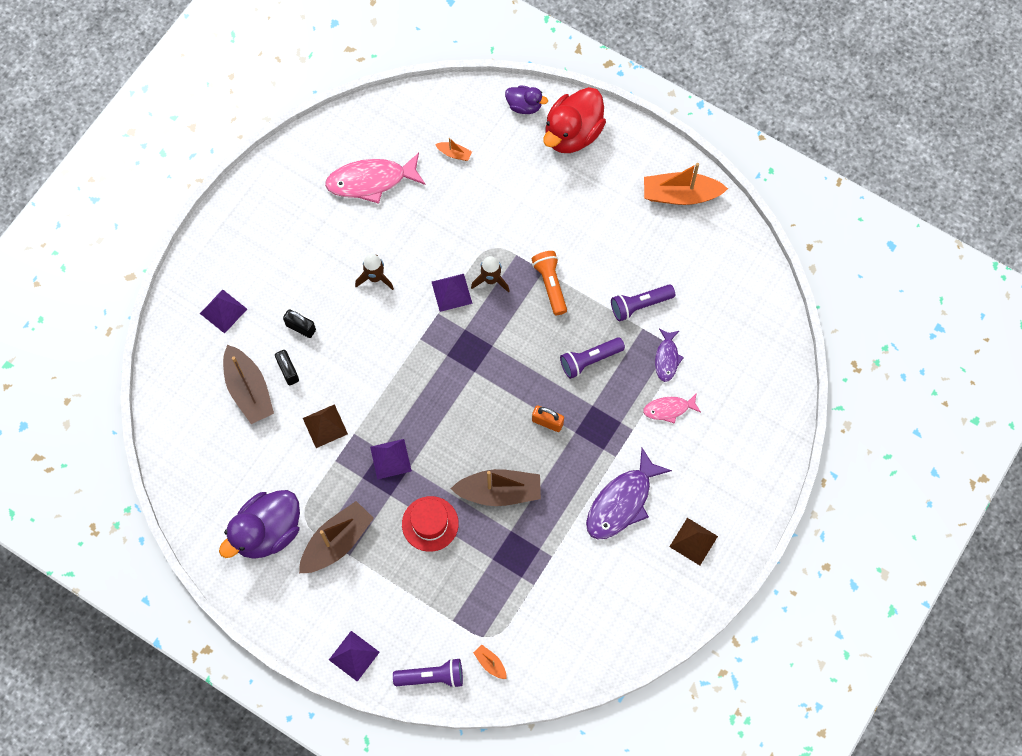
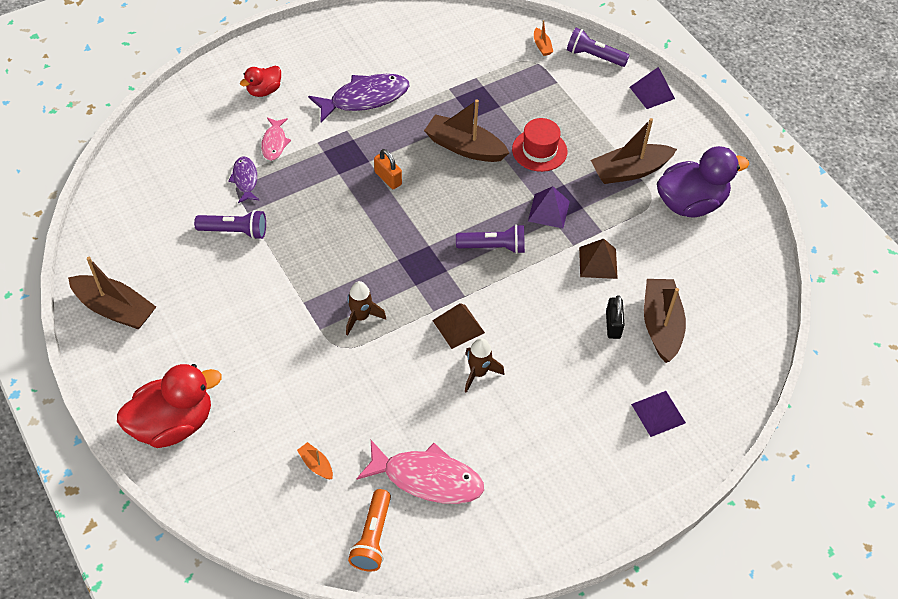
camera: 155 degrees left, 15 degrees down
(301, 327) = (581, 360): black padlock -> none
(451, 292) = (408, 323): purple pyramid -> none
(524, 106) = (202, 482): purple duck -> none
(550, 285) = (306, 286): orange flashlight -> orange flashlight (372, 537)
(589, 360) = (315, 208): purple flashlight -> purple flashlight (493, 247)
(667, 358) = (245, 180): purple fish -> purple fish turned 45 degrees counterclockwise
(669, 409) = (274, 143): pink fish -> pink fish turned 75 degrees clockwise
(680, 195) = (115, 309): orange boat -> brown boat
(693, 541) = (327, 52): brown pyramid -> brown pyramid (458, 326)
(718, 463) = (264, 90): none -> red duck

